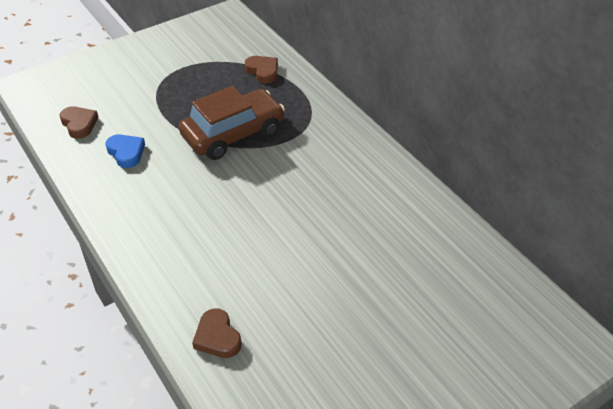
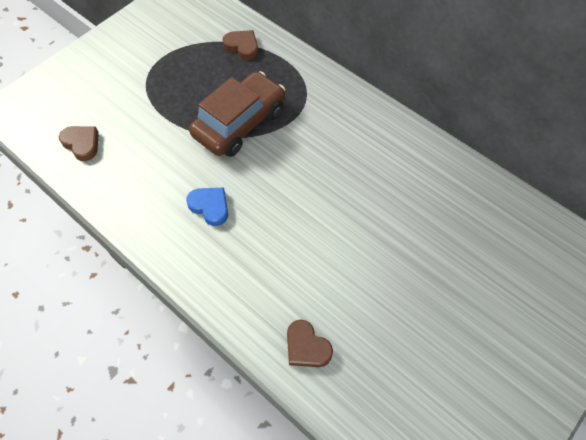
camera: 15 degrees left, 15 degrees up
(126, 152) = (142, 166): blue heart -> blue heart (210, 207)

